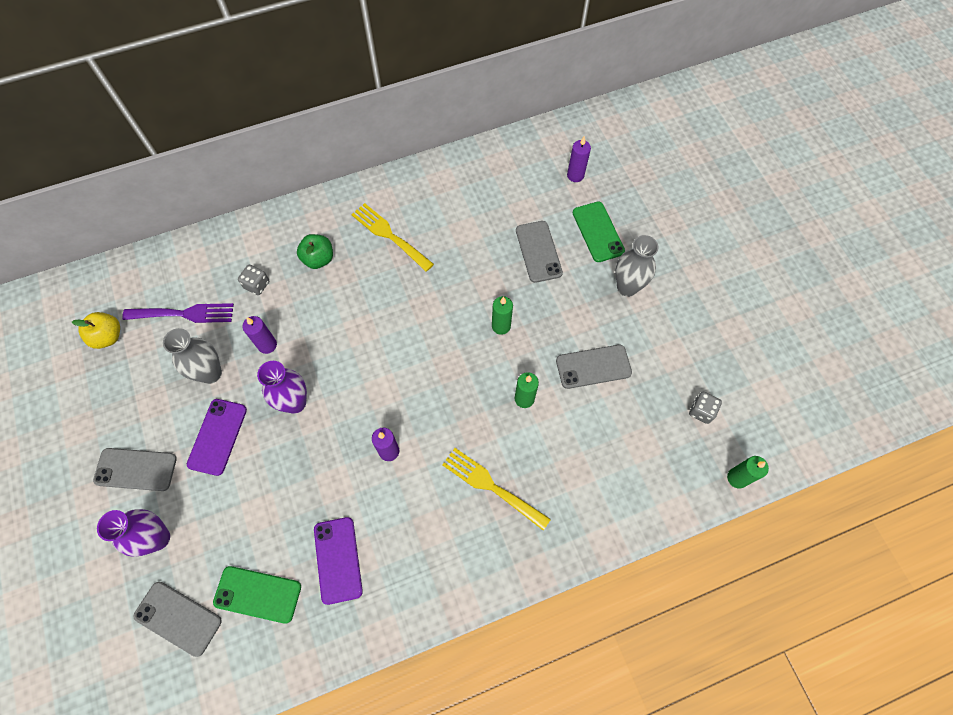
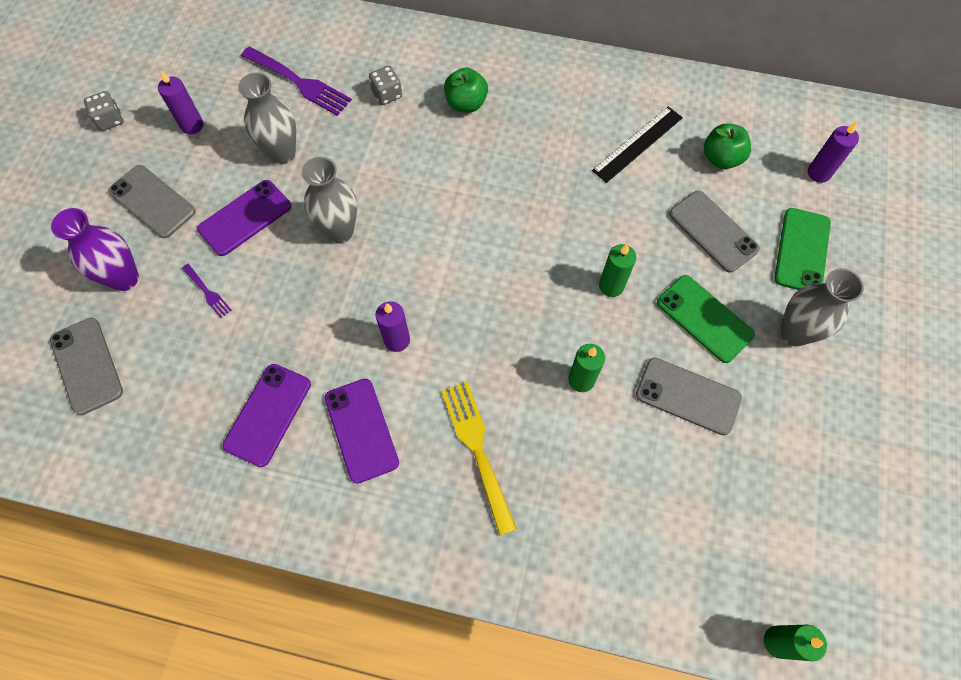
camera: 35 degrees right, 0 degrees up
(108, 337) = (218, 64): yellow apple -> none
(230, 506) = (208, 292): none -> purple fork
(258, 594) = (171, 394): green phone -> green phone (704, 318)
(267, 345) = (354, 158): purple candle -> purple candle (192, 125)
(295, 403) = (340, 231): purple vase -> grey vase
(389, 235) = (556, 120): yellow fork -> none
(409, 526) = (361, 430): none -> purple phone
(453, 221) = (637, 144): none -> black ruler
(511, 200) = (721, 158): none -> green apple
(538, 251) = (713, 231): grey phone -> grey phone turned 60 degrees counterclockwise
(701, 411) = (787, 532): grey dice -> grey dice (110, 120)

